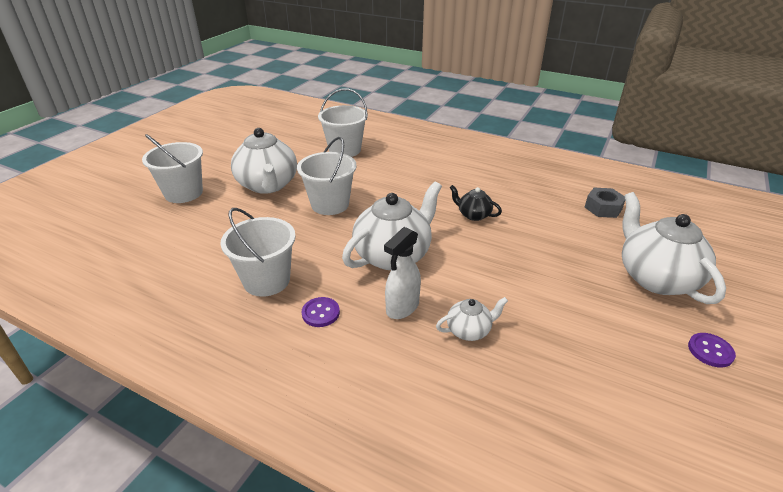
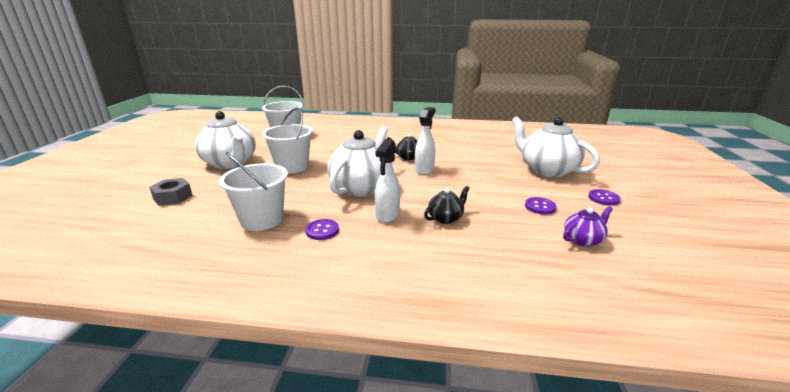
camera: 20 degrees left, 10 degrees down
(183, 193) = (150, 178): white bucket -> none
(469, 330) = (446, 218): white teapot -> black teapot
(483, 242) = (424, 170): none -> white spray bottle
(603, 208) = (491, 142): grey nut -> grey nut (173, 197)
(604, 343) = (540, 207): none -> purple button
(631, 415) = (583, 240): none -> purple teapot

